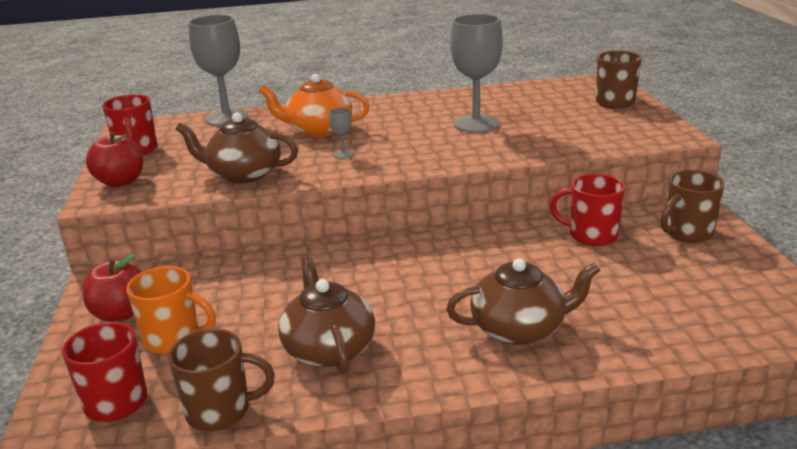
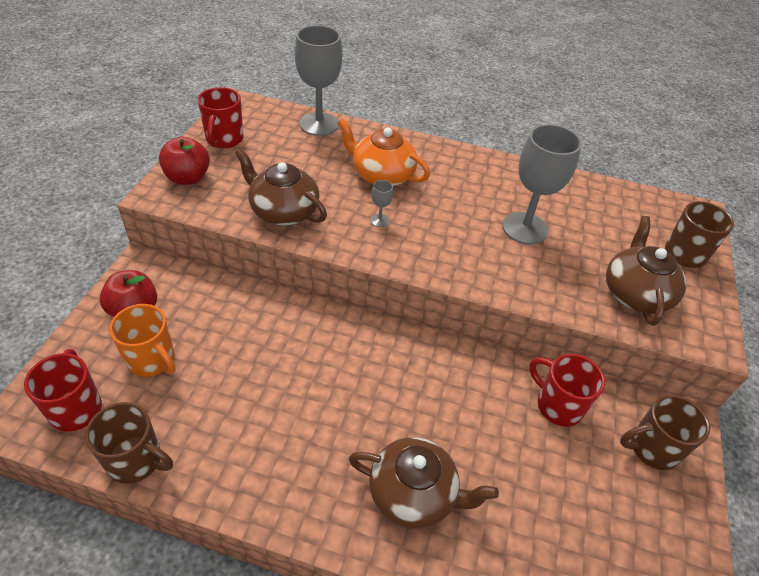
camera: 20 degrees right, 20 degrees up
(328, 348) = (252, 433): brown teapot -> brown teapot (635, 293)

